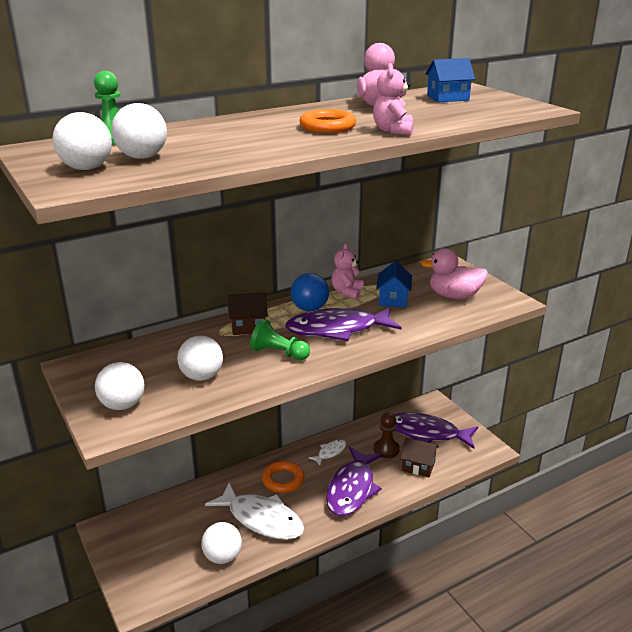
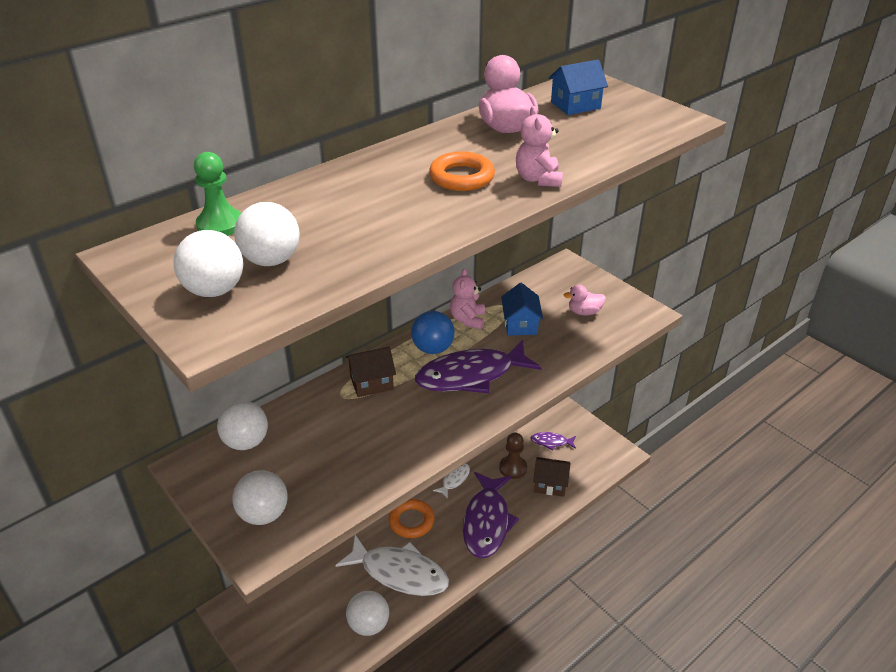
camera: 10 degrees left, 10 degrees up
(202, 376) = (340, 462): white ball -> white ball (246, 442)
(279, 353) = (416, 417): green pawn -> none
(427, 433) = (551, 442): purple fish -> purple fish, size x0.47
(454, 296) = (584, 312): pink duck -> pink duck, size x0.59

